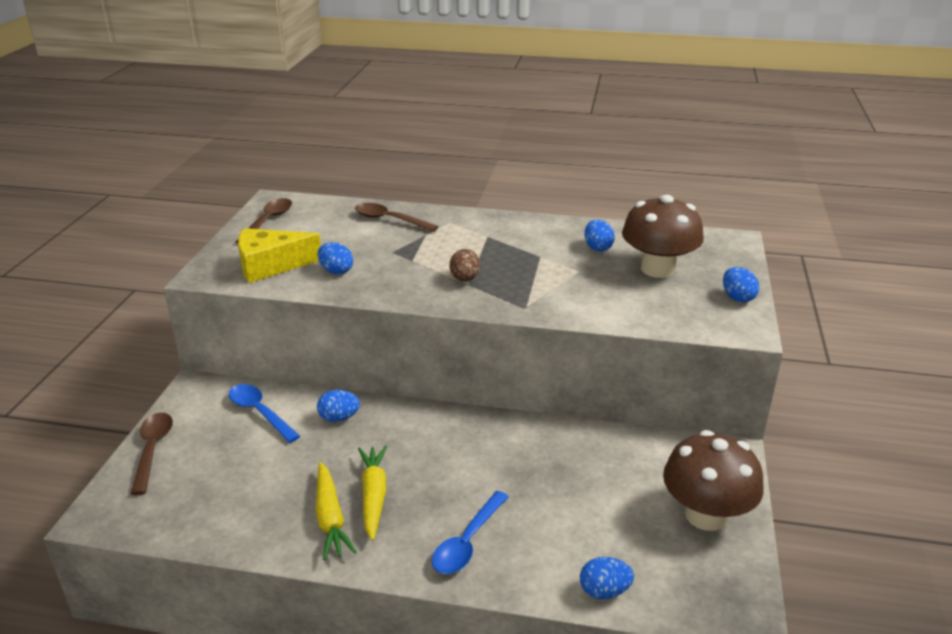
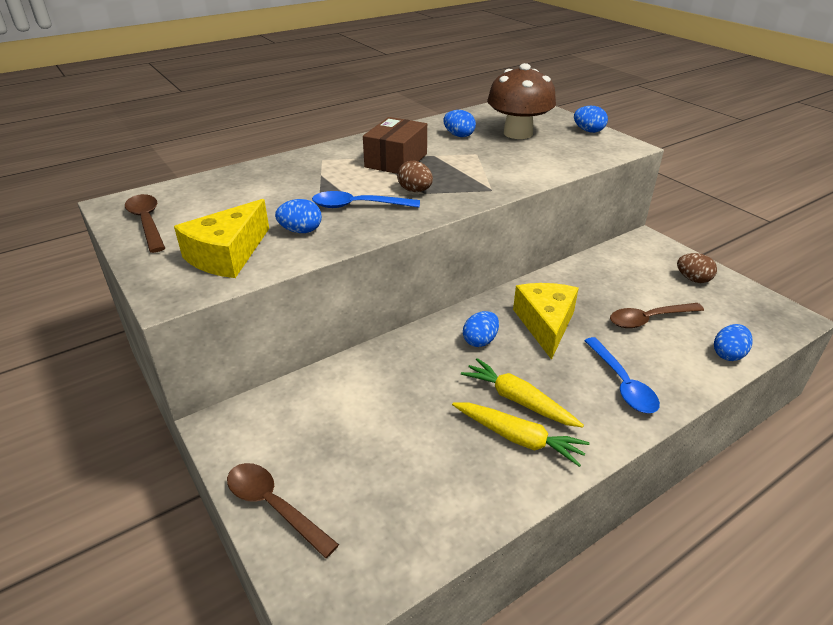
camera: 45 degrees left, 5 degrees up
(259, 412) = (322, 405): blue spoon -> blue spoon (358, 206)
(339, 418) = (396, 366): blue egg -> blue egg (480, 341)
(389, 220) = (268, 176): brown spoon -> brown spoon (649, 319)
(492, 460) = (545, 324): none -> yellow cheese
(500, 247) = (396, 160): none -> brown box
(706, 515) = (693, 279): brown mushroom -> brown egg

